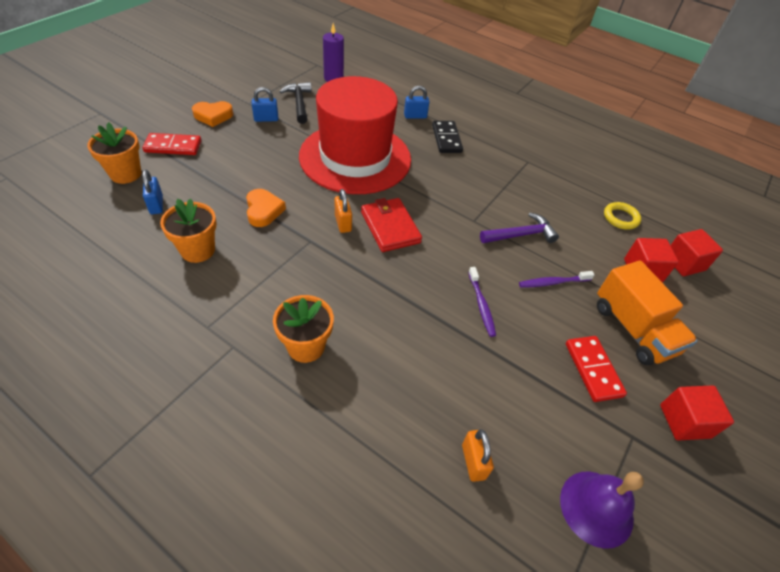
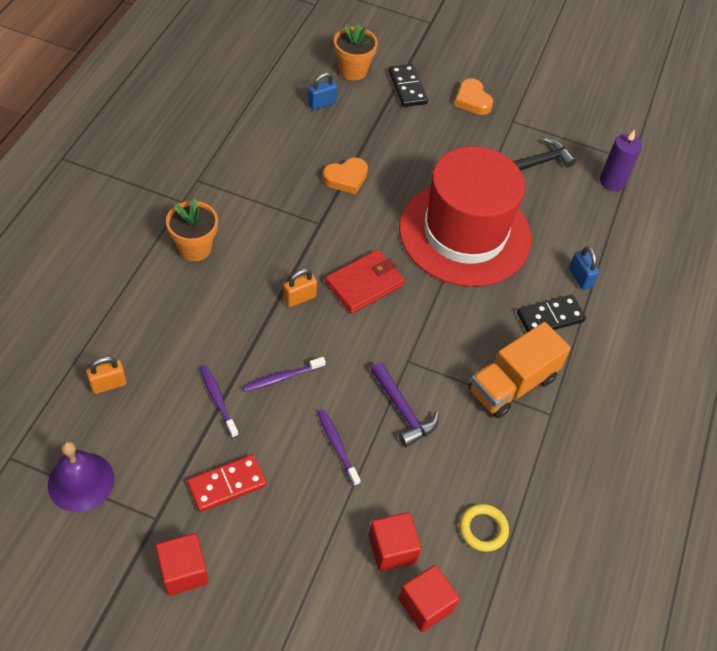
camera: 75 degrees right, 5 degrees up
(173, 146) = (407, 87): red domino -> black domino
(198, 250) = (277, 148): orange flower pot -> none
(266, 119) = (491, 142): blue padlock -> none
(343, 223) = (354, 243): orange padlock -> orange padlock (299, 298)
(501, 360) = (217, 400): none -> purple toothbrush
(633, 329) = (293, 529): orange truck -> orange truck (512, 384)

